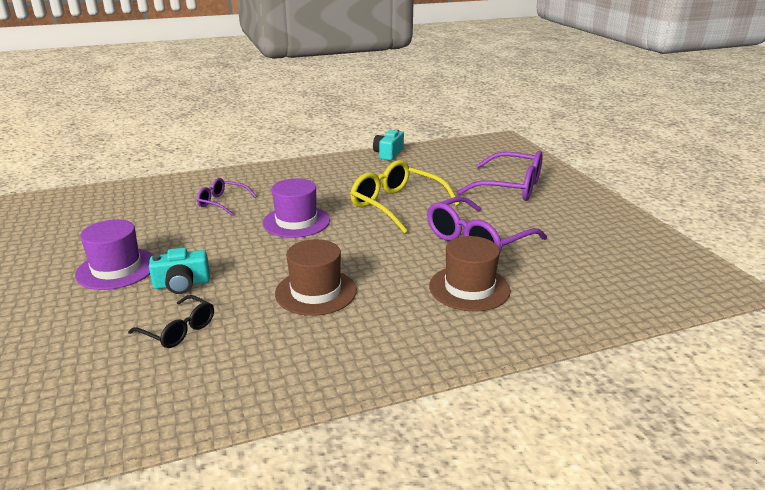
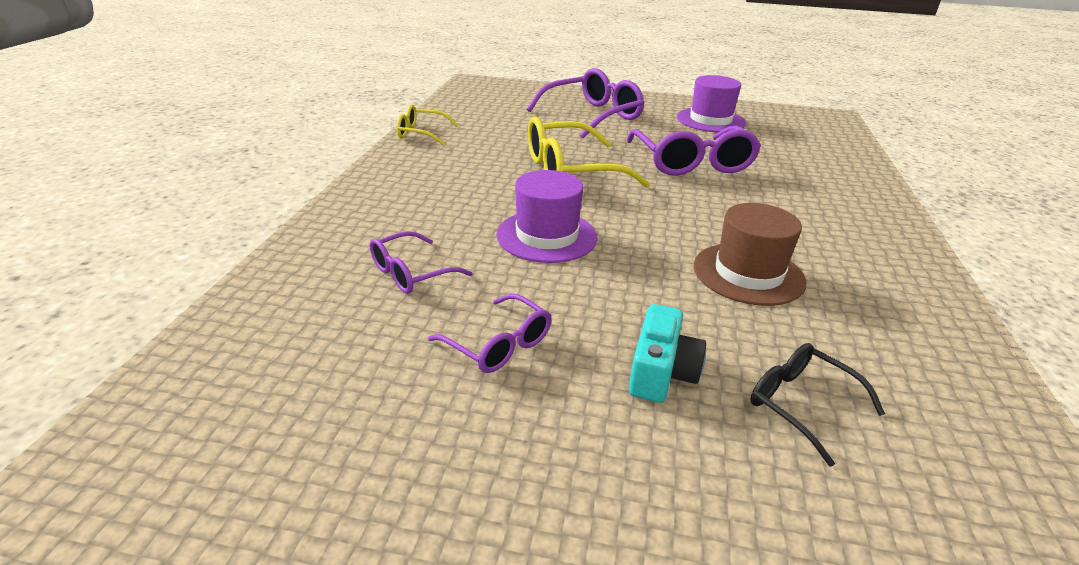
camera: 60 degrees left, 5 degrees up
(117, 269) = (553, 435): purple hat -> purple hat (710, 120)
(176, 239) = (499, 345): none -> purple glasses
(179, 330) = (800, 404): black glasses -> black glasses turned 105 degrees counterclockwise
(388, 153) = (421, 133): turquoise camera -> yellow glasses
(469, 288) = (786, 196): brown hat -> none

